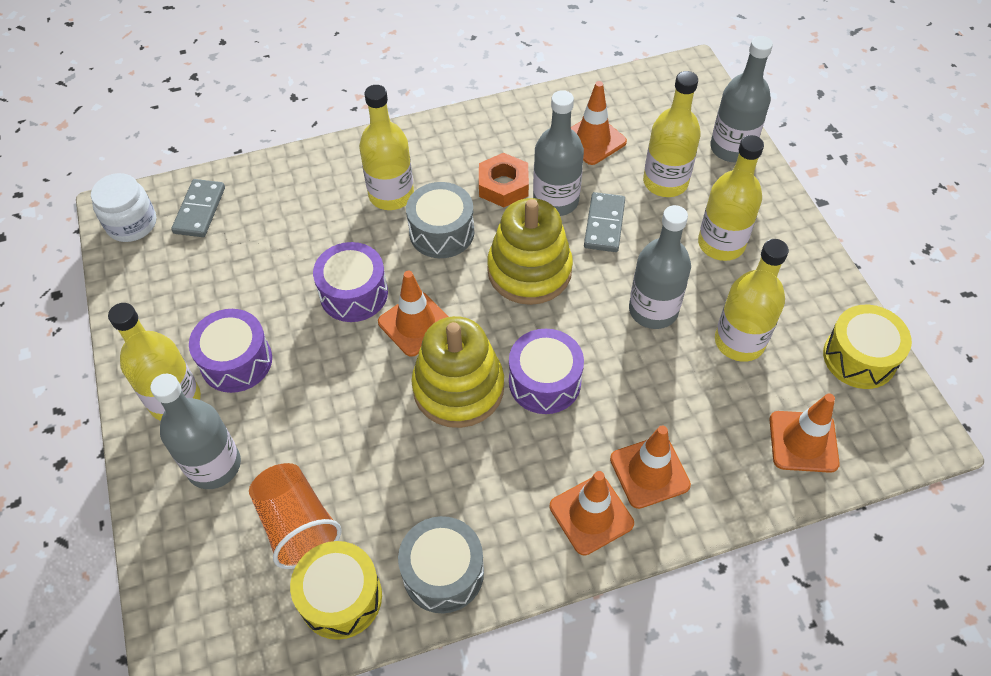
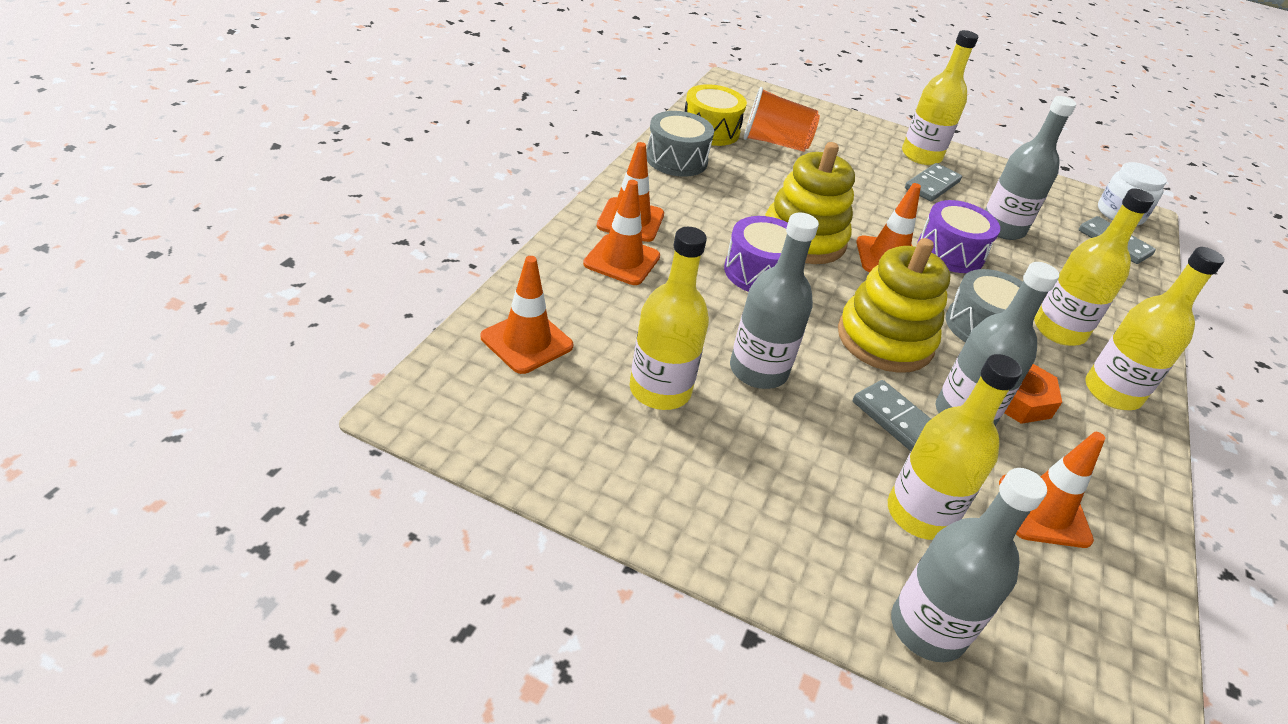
camera: 125 degrees right, 15 degrees down
(214, 465) = (853, 143): grey bottle -> grey bottle (1002, 228)
(236, 361) = (932, 185): purple drum -> grey domino
(721, 244) = (784, 479): yellow bottle -> yellow bottle (1112, 392)
(859, 357) = (537, 447): yellow drum -> none

